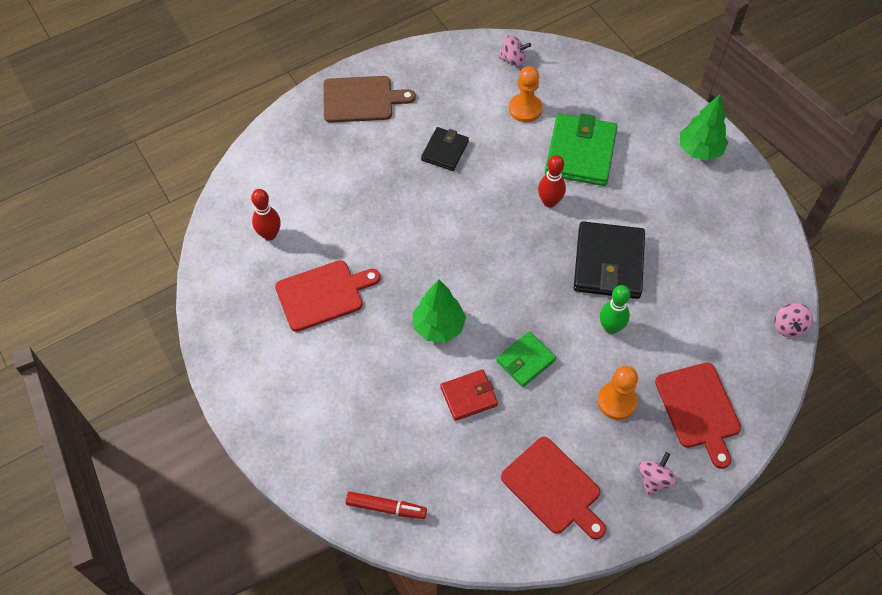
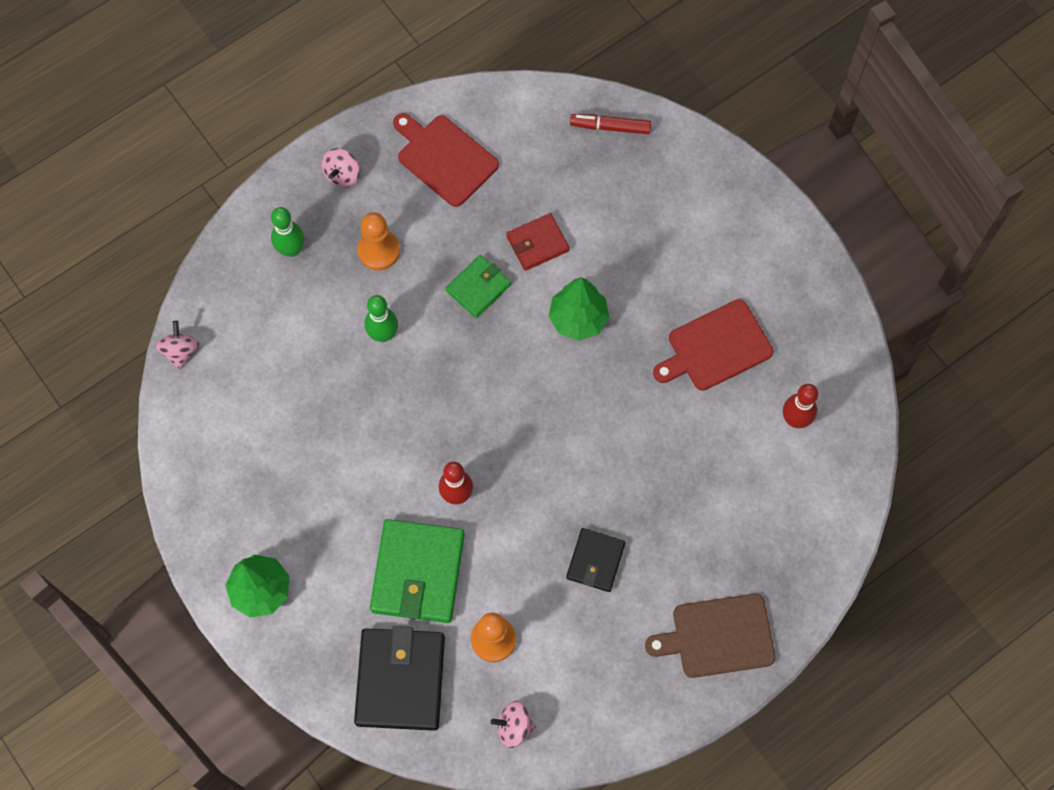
camera: 175 degrees right, 10 degrees up
(608, 263) = (384, 415): black wallet -> black wallet (400, 680)
(699, 409) = (291, 249): red cutting board -> green bowling pin

